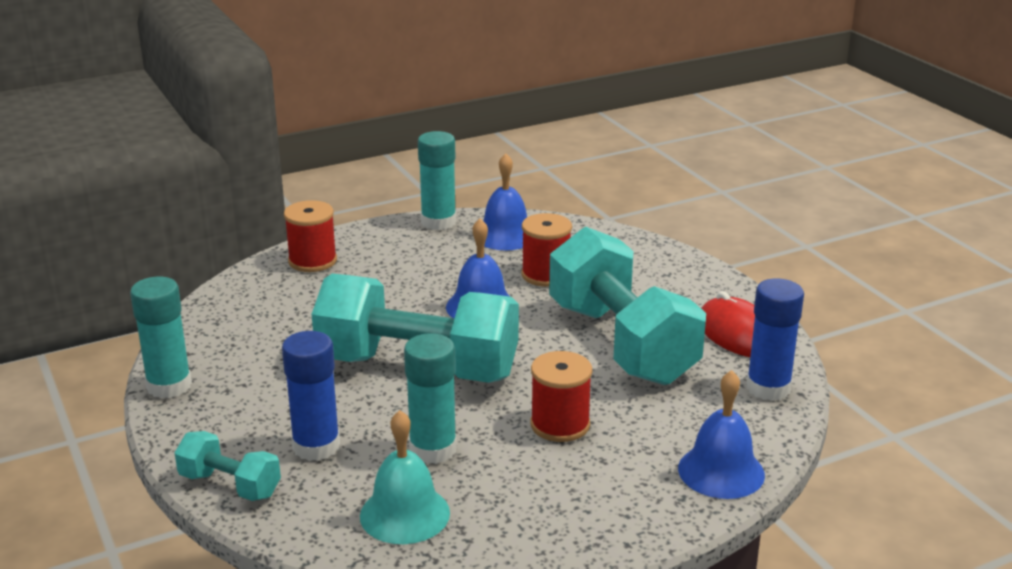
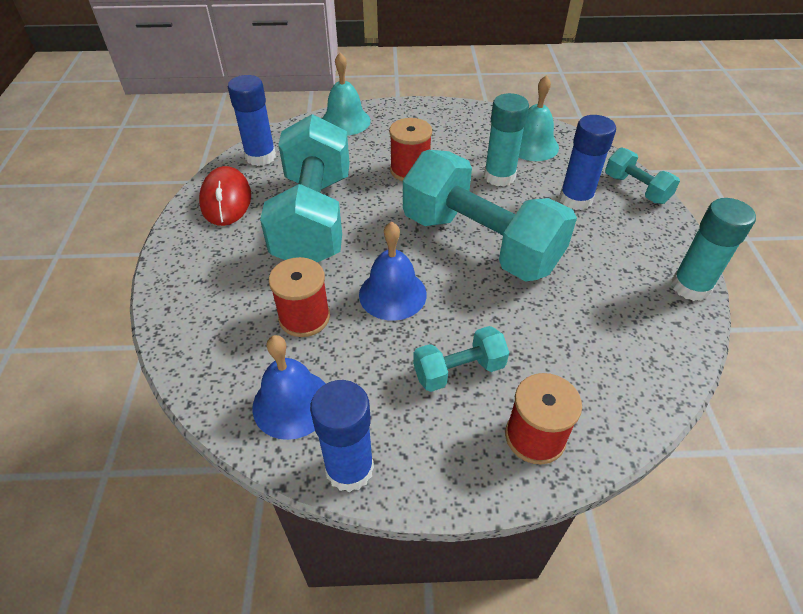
camera: 155 degrees left, 20 degrees up
(388, 277) = (459, 370): none -> turquoise dumbbell
(438, 222) = (349, 468): turquoise glue stick -> blue glue stick
(721, 471) = (345, 121): blue bell -> turquoise bell

